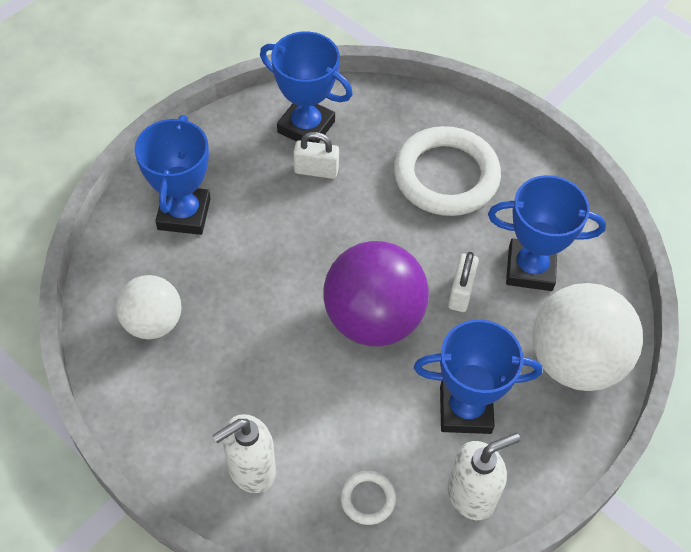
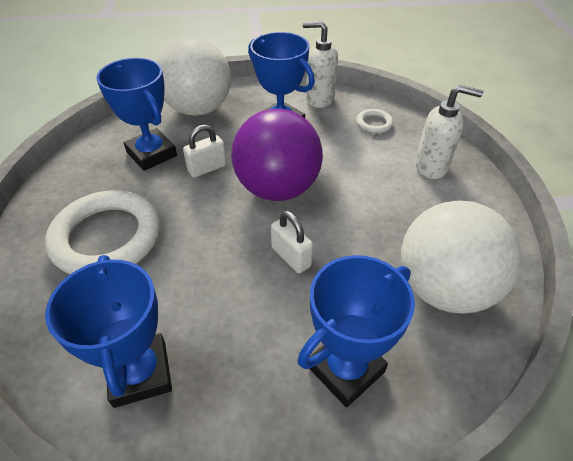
camera: 135 degrees left, 10 degrees down
(153, 322) = (444, 288): white ball -> white ball, size x1.63
(316, 170) = (187, 319): white padlock -> white padlock (291, 257)

